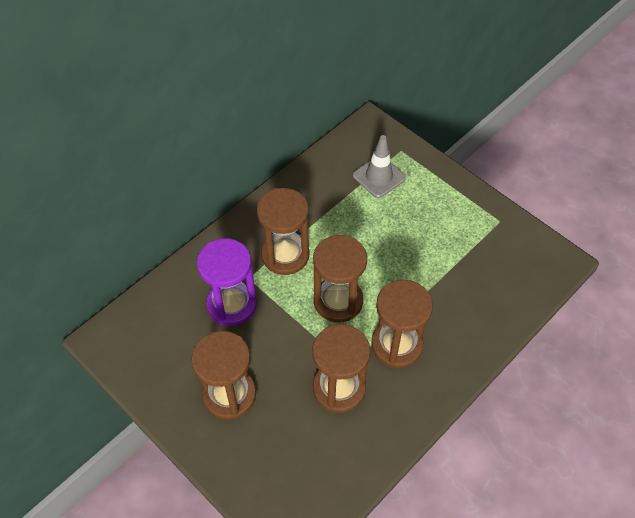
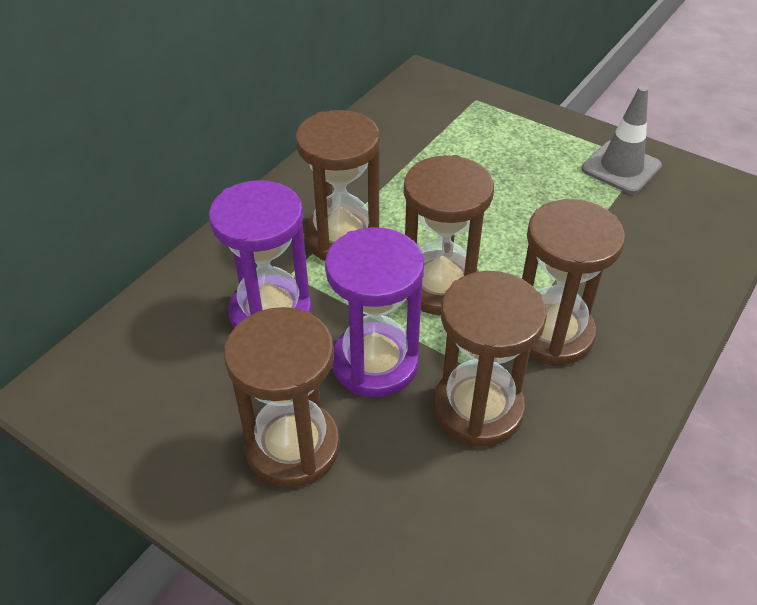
camera: 10 degrees left, 10 degrees down
(286, 349) = (375, 363): none -> purple hourglass
(379, 177) = (454, 130): grey traffic cone -> grey traffic cone (621, 168)

